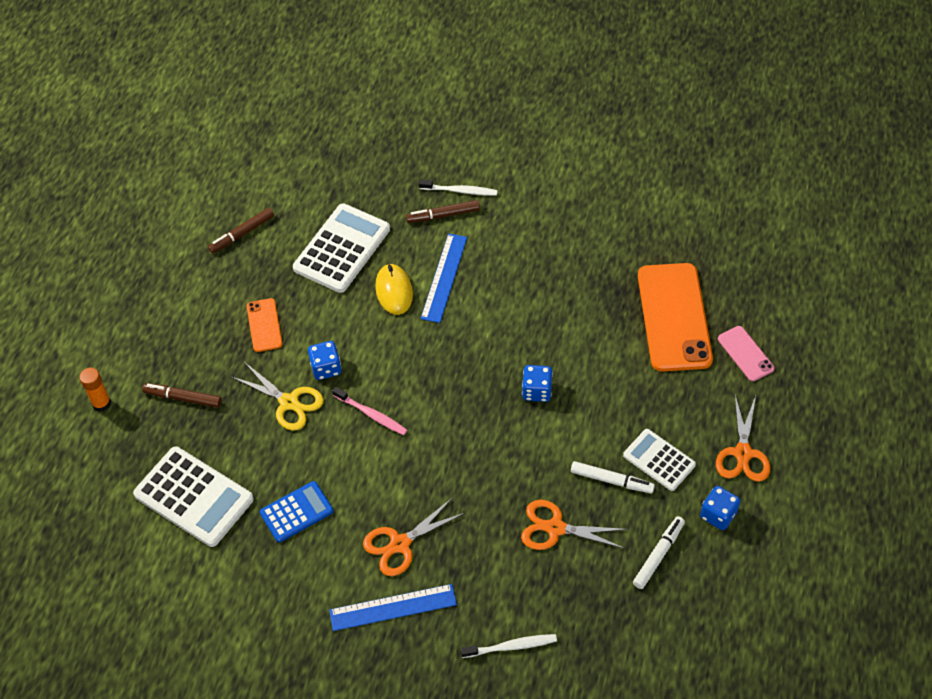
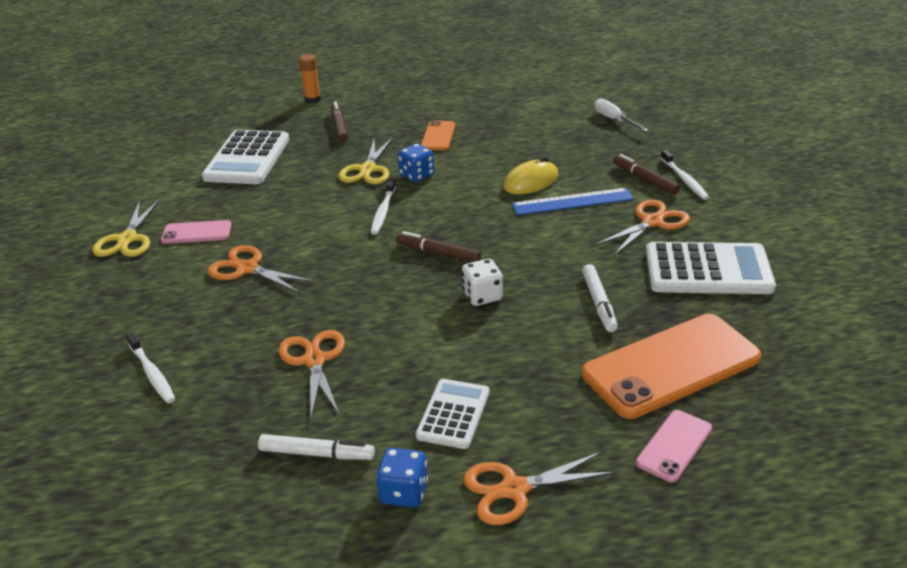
camera: 65 degrees right, 20 degrees down
(242, 234) = (521, 100): brown marker -> brown marker (438, 253)
(264, 325) = (438, 136): orange phone -> orange phone turned 45 degrees counterclockwise
(286, 634) = (127, 239): none -> yellow scissors
(296, 512) = (256, 207): blue calculator -> none
(312, 572) = (196, 233): none -> pink phone
(331, 185) = (614, 120): none -> white screwdriver
(342, 249) = (551, 144): white calculator -> white calculator (708, 270)
(371, 415) = (383, 211): pink toothbrush -> white toothbrush
(393, 607) = (175, 286): blue ruler -> none
(506, 242) = (652, 222): none -> orange scissors
(536, 391) = (482, 296): blue dice -> white dice
(611, 481) = (400, 384): white marker -> white marker (598, 303)

